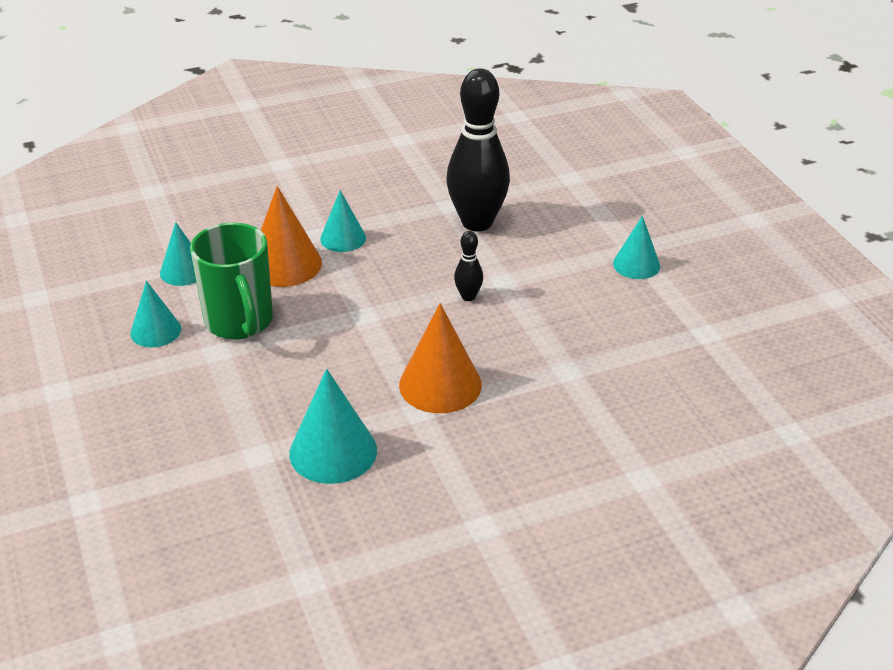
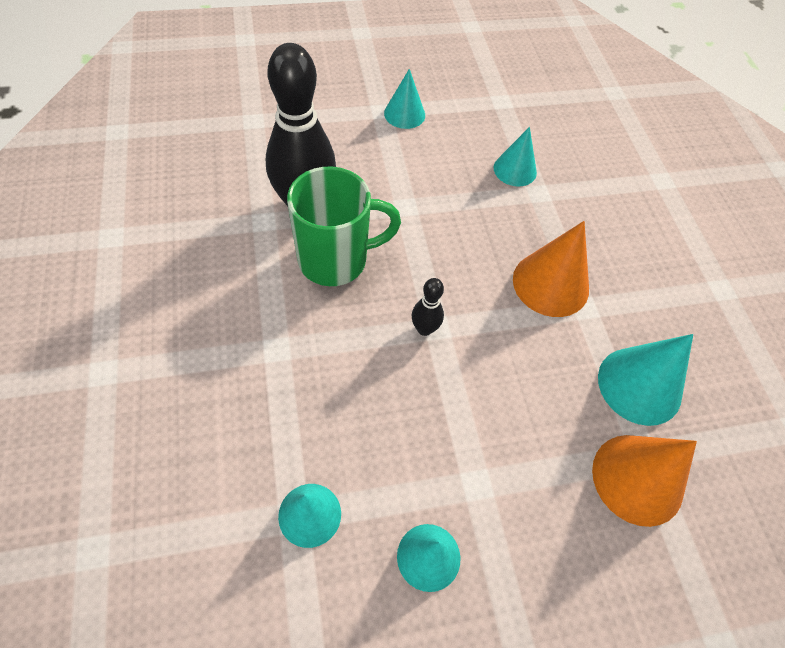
camera: 85 degrees left, 20 degrees up
(239, 322) = (428, 454): green mug -> green mug (335, 260)
(285, 264) = (327, 393): orange cone -> orange cone (637, 479)
(343, 238) = (294, 326): turquoise cone -> turquoise cone (515, 170)
(468, 296) = (425, 237): black bowling pin -> black bowling pin (424, 329)

